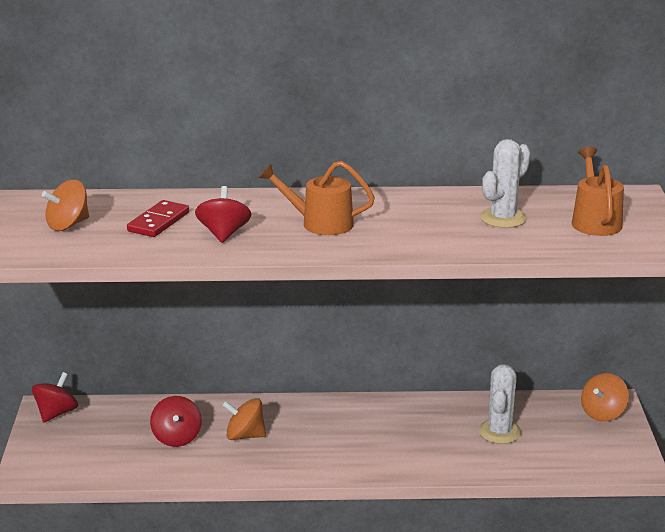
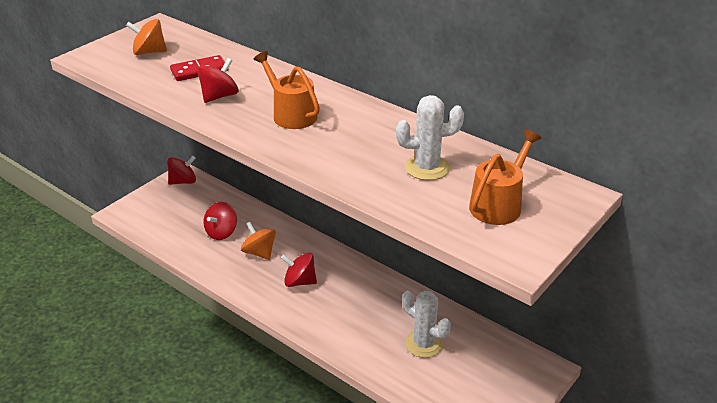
camera: 40 degrees right, 10 degrees up
(322, 440) = (300, 281): none -> red spinning top
(499, 432) = (424, 344): white cactus -> white cactus turned 75 degrees clockwise
(603, 413) = (524, 374): orange spinning top -> none

